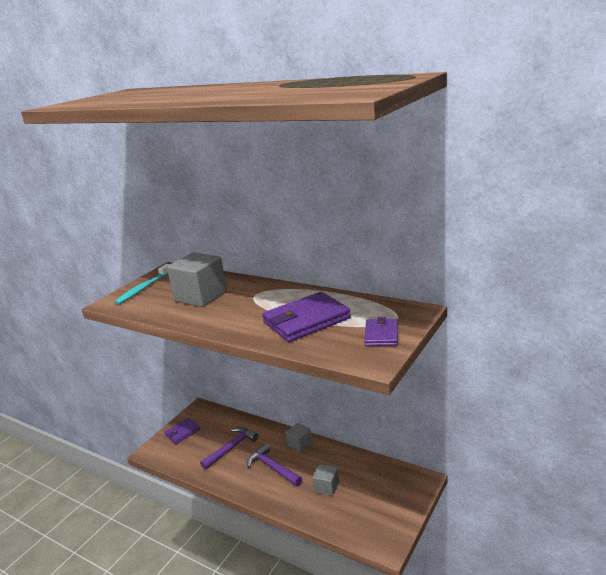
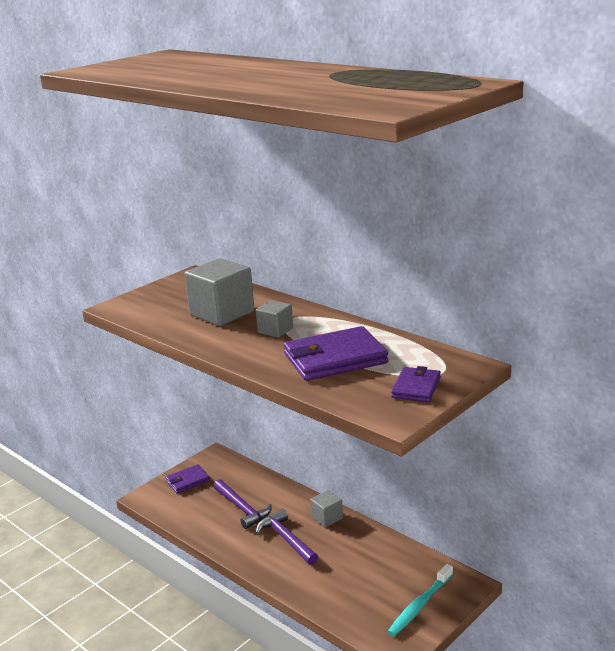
camera: 10 degrees right, 0 degrees up
(144, 288) = (158, 295): turquoise toothbrush -> turquoise toothbrush (420, 605)
(231, 448) = (242, 508): purple hammer -> purple hammer turned 90 degrees clockwise
(326, 487) = (346, 572): grey cube -> grey cube (275, 330)

